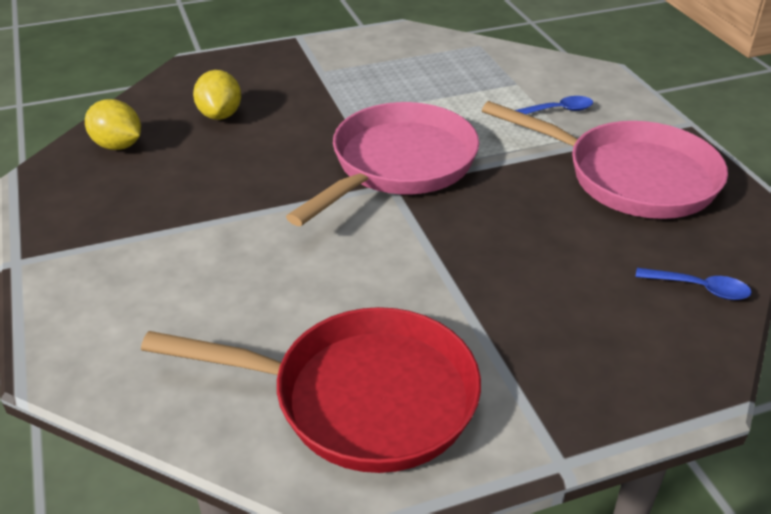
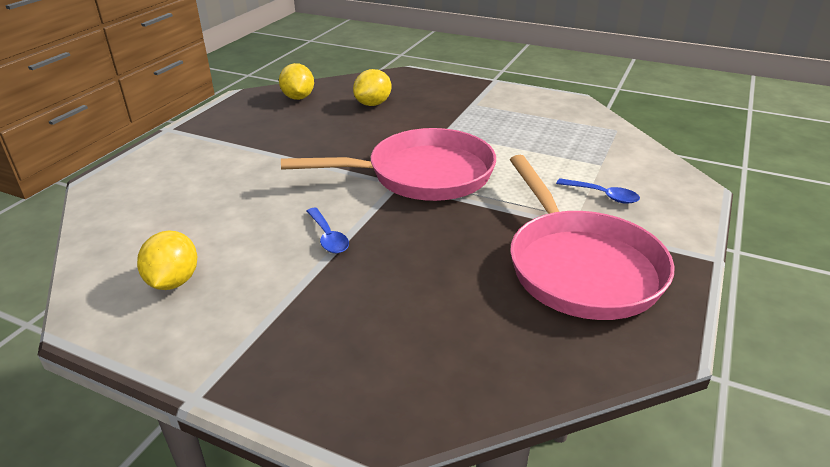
camera: 45 degrees right, 5 degrees down
(362, 398) = (174, 281): red pan -> yellow lemon
(699, 288) = (489, 371): blue spoon -> blue spoon (328, 237)

